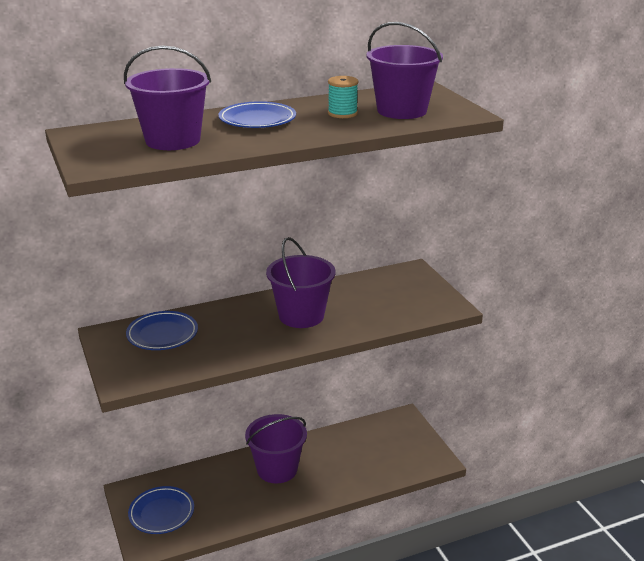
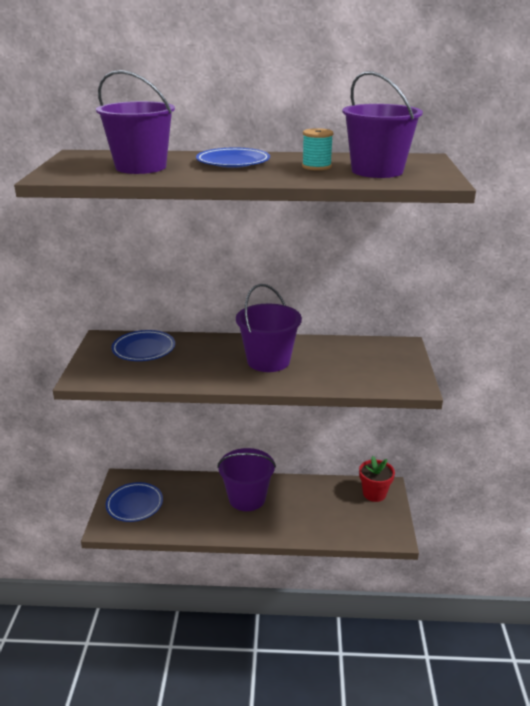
camera: 25 degrees right, 0 degrees up
(396, 427) = (374, 494): none -> red flower pot

